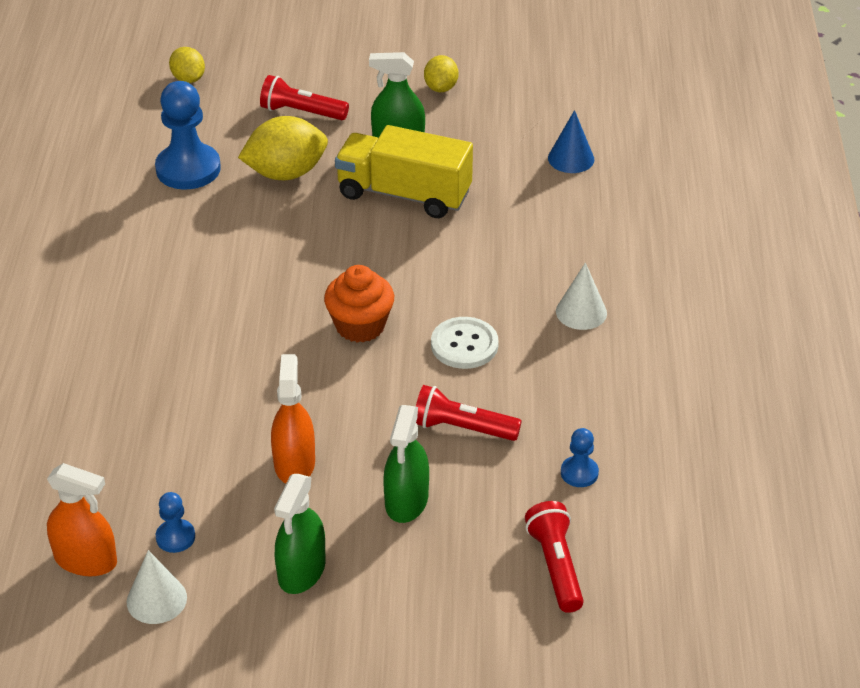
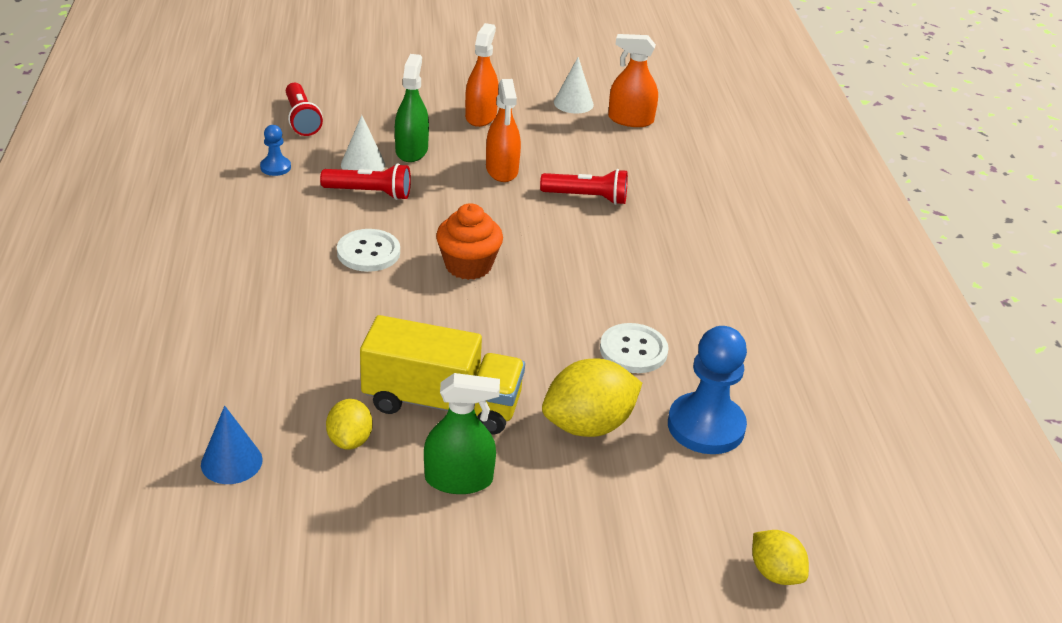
camera: 170 degrees right, 5 degrees down
(175, 537) = (574, 131): blue pawn -> none
(222, 233) = (633, 350): none -> white button
(301, 112) = (596, 520): red flashlight -> red flashlight (587, 197)
(301, 570) = (481, 116): green spray bottle -> orange spray bottle
(441, 88) = (407, 576): yellow lemon -> yellow lemon (350, 440)
(581, 312) = (252, 283): white cone -> white cone (363, 164)

